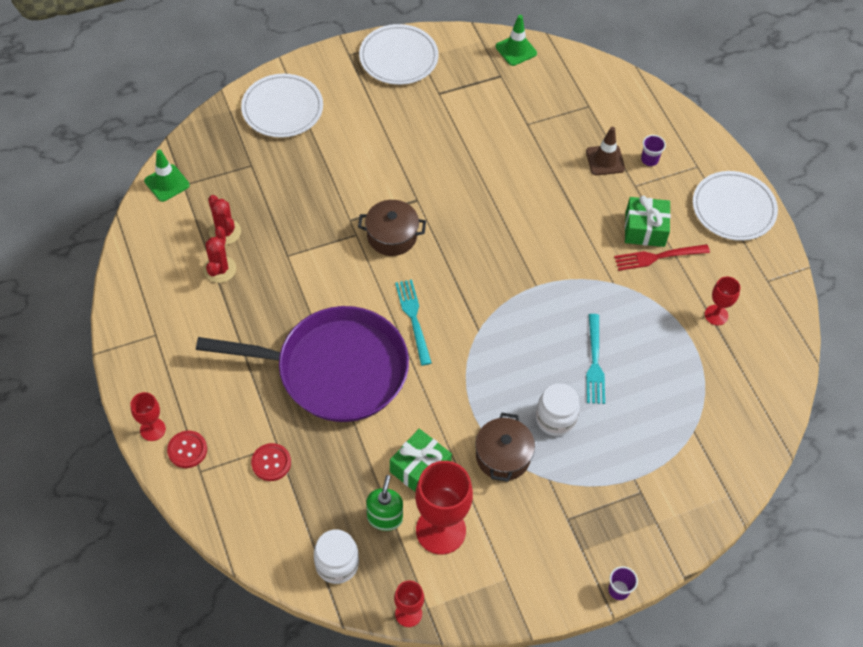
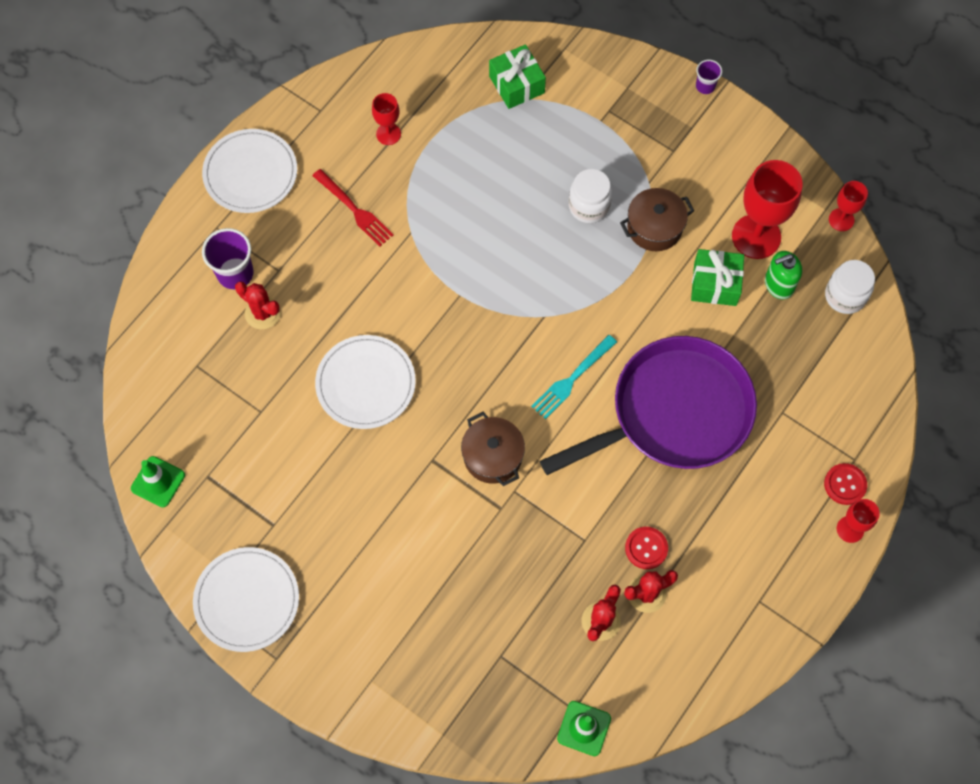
camera: 120 degrees left, 10 degrees up
(271, 463) = (801, 406): red button -> red button (646, 548)
(282, 108) = (402, 677): white plate -> white plate (365, 383)
(335, 370) = (674, 412): purple pan -> purple pan turned 90 degrees clockwise
(595, 362) = (509, 205): turquoise fork -> none
(605, 160) = (262, 313): brown traffic cone -> red cactus
(645, 229) = (328, 236): green gift -> green gift (516, 84)
(649, 159) = (235, 273): purple cup -> purple cup, size x1.78

